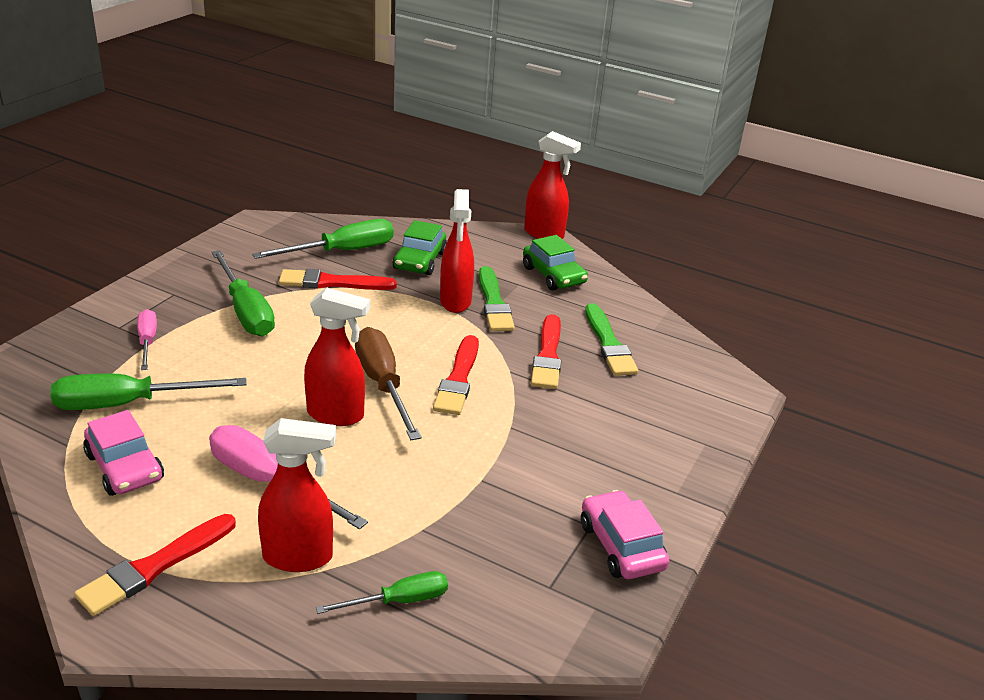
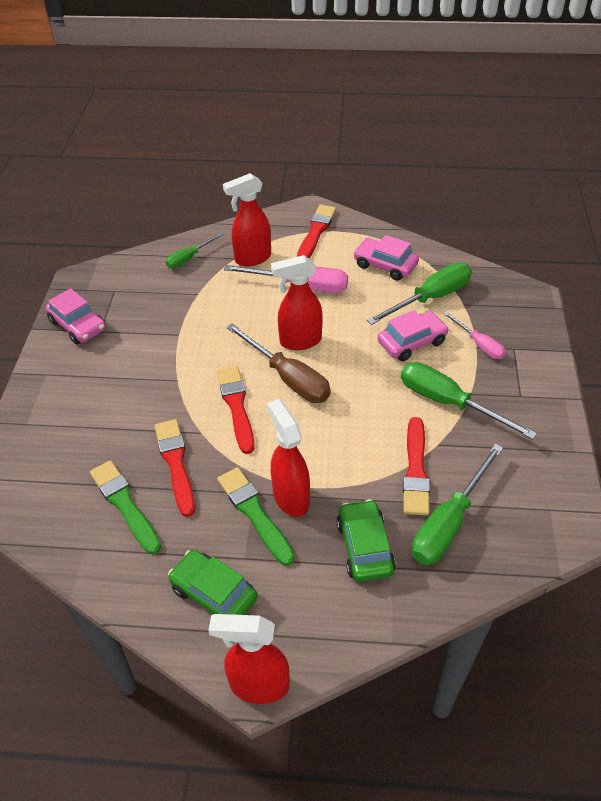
camera: 160 degrees right, 15 degrees up
(213, 369) = (411, 342): none -> pink car
(332, 283) = (415, 470): red brush -> red brush turned 120 degrees clockwise

